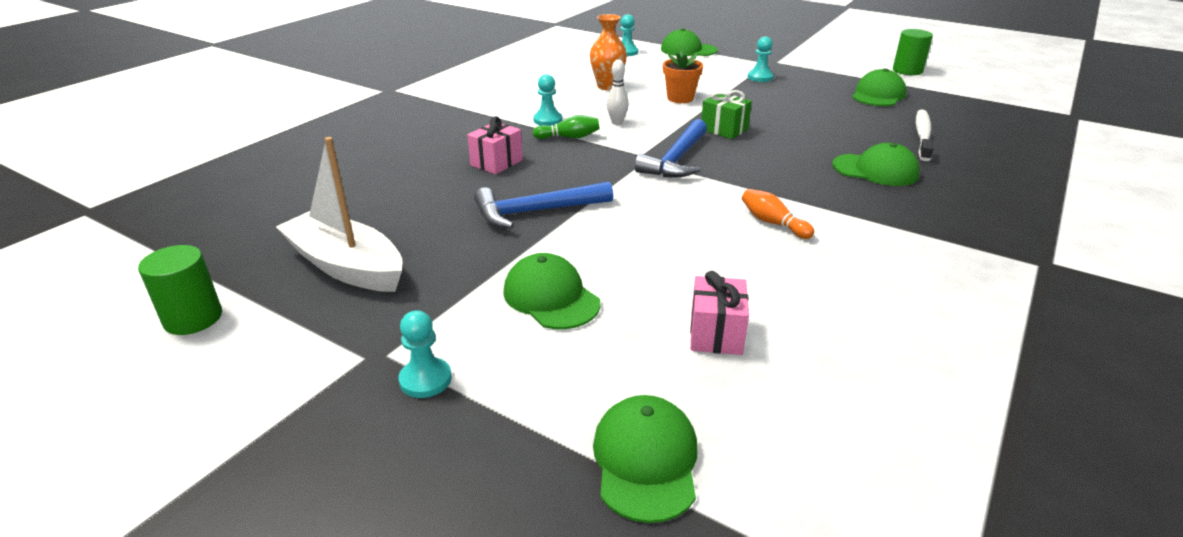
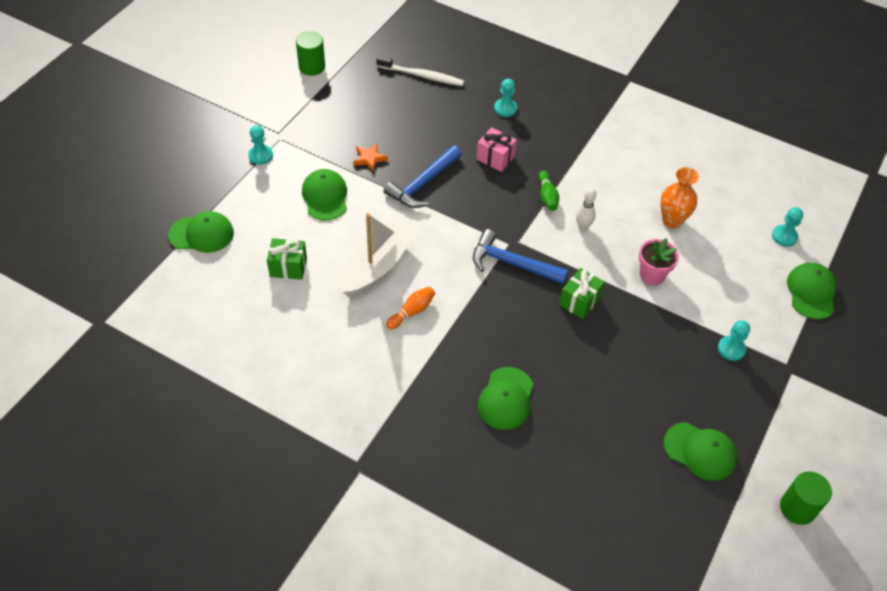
camera: 85 degrees right, 20 degrees up
(346, 266) = (357, 109): white boat -> white boat (377, 266)
(470, 255) = (369, 158): none -> orange star
(535, 211) = (423, 184): blue hammer -> blue hammer turned 120 degrees counterclockwise
(547, 120) = (580, 182): turquoise pawn -> turquoise pawn (505, 108)
(551, 297) = (325, 196): green cap -> green cap turned 60 degrees counterclockwise
(680, 98) = (652, 275): orange flower pot -> pink flower pot
(716, 334) = (288, 267): pink gift -> green gift
(922, 135) = (589, 460): white toothbrush -> white toothbrush (422, 76)

